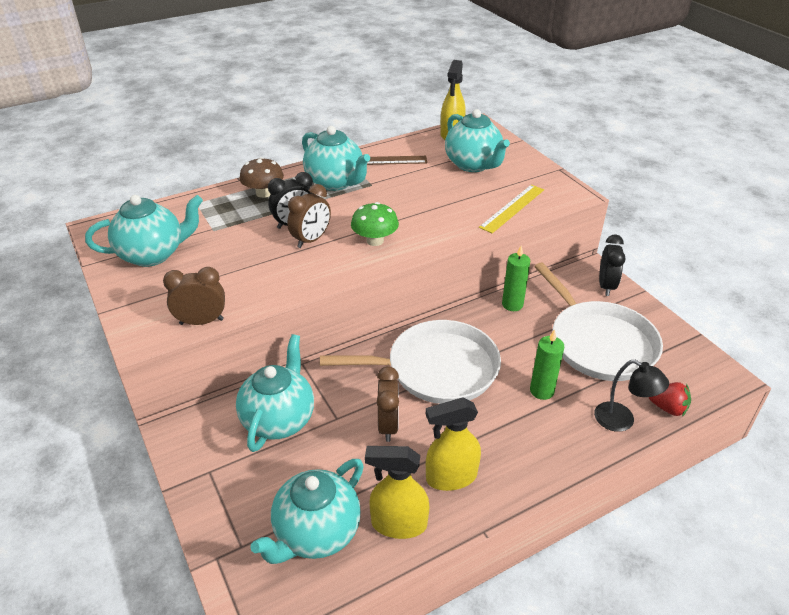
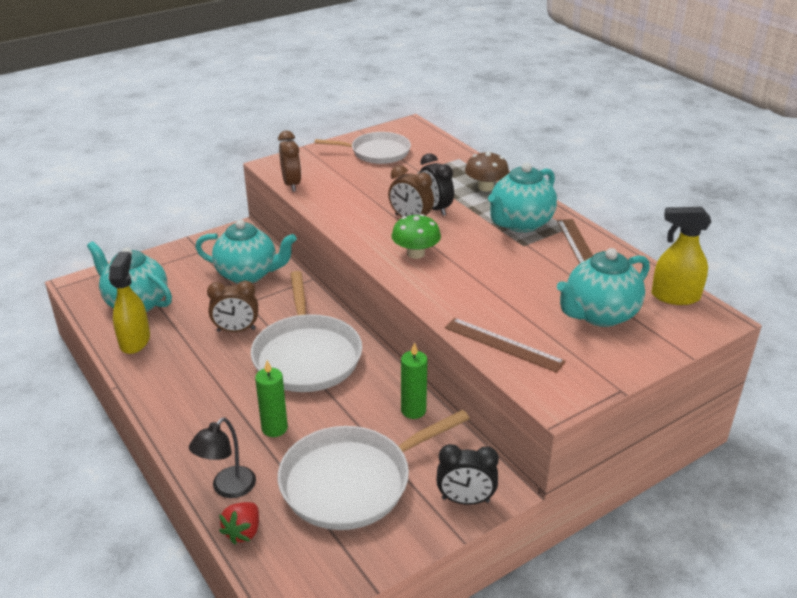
camera: 85 degrees right, 5 degrees down
(153, 254) = (377, 152): turquoise teapot -> white pan
(451, 477) = (175, 367): yellow spray bottle -> none
(512, 208) = (503, 344): yellow ruler -> brown ruler

